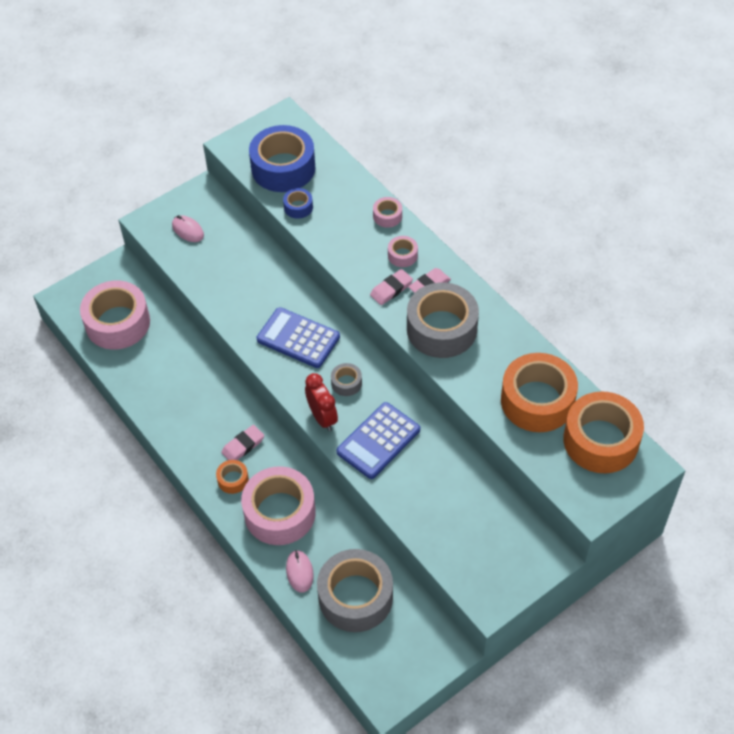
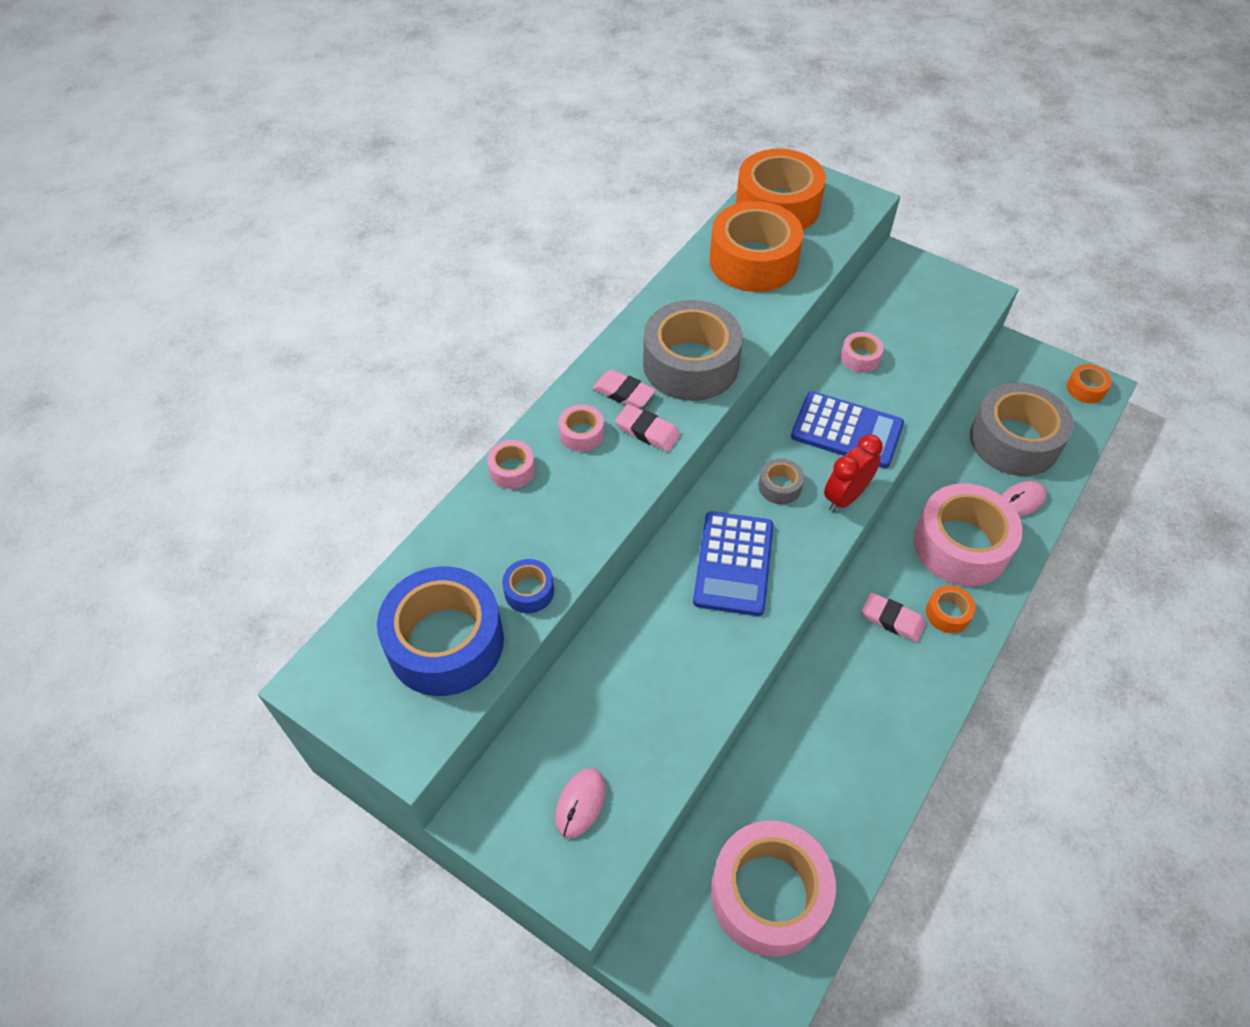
camera: 110 degrees left, 0 degrees up
(388, 684) = (1085, 389): none -> orange tape
(446, 478) = (860, 358): none -> pink tape

